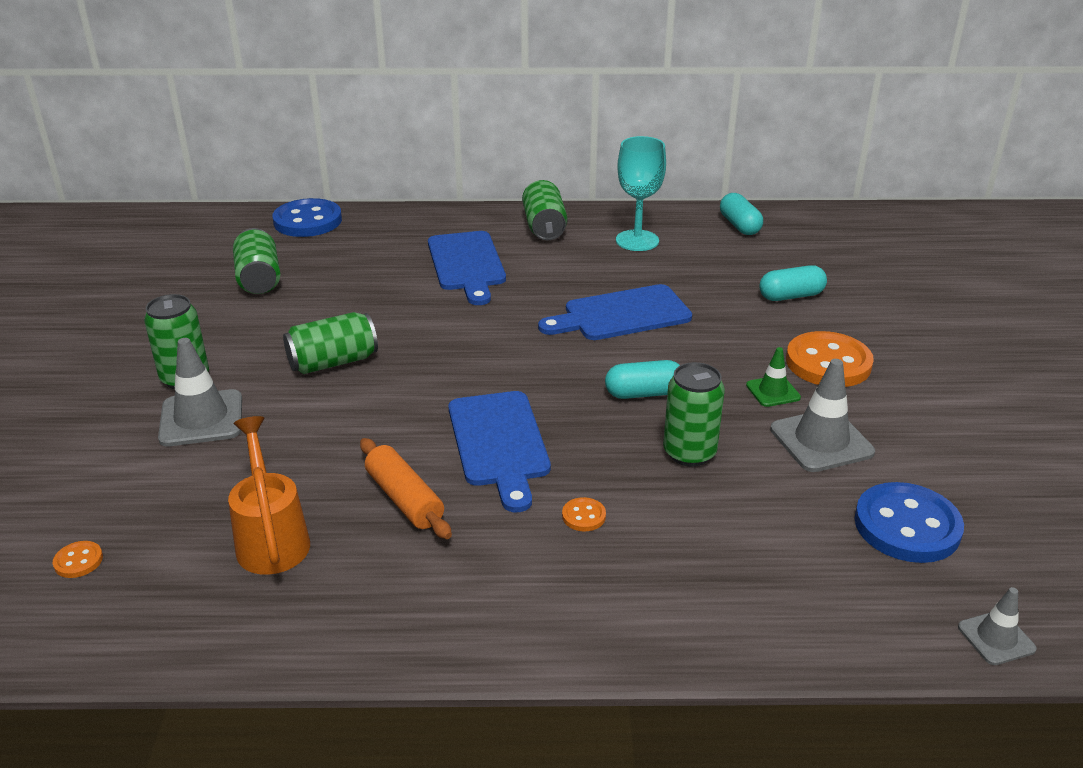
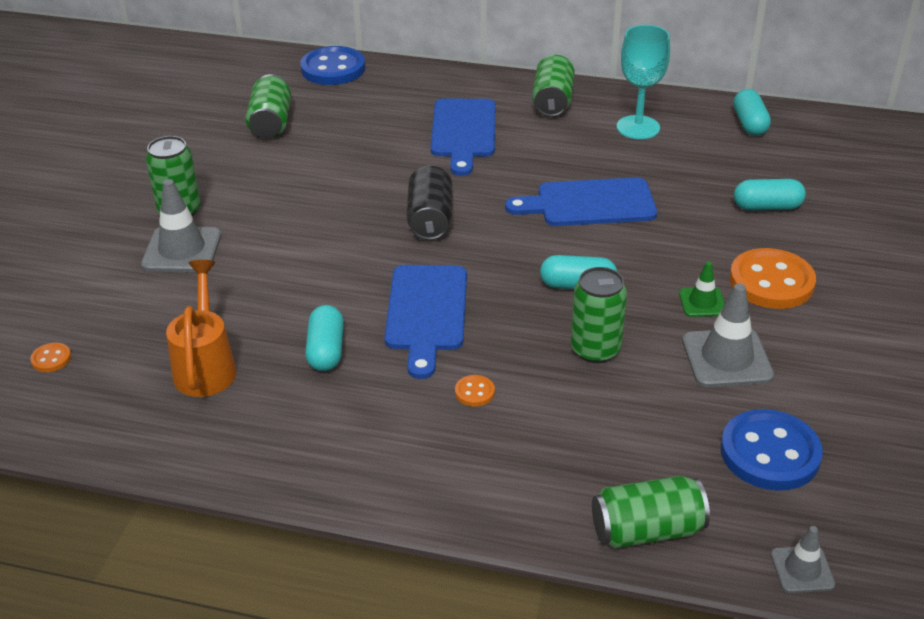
camera: 15 degrees right, 5 degrees up
(333, 362) = (309, 213): green can -> green can (647, 530)
(404, 499) = (326, 350): orange rolling pin -> turquoise capsule
(466, 351) = (430, 219): none -> black can

